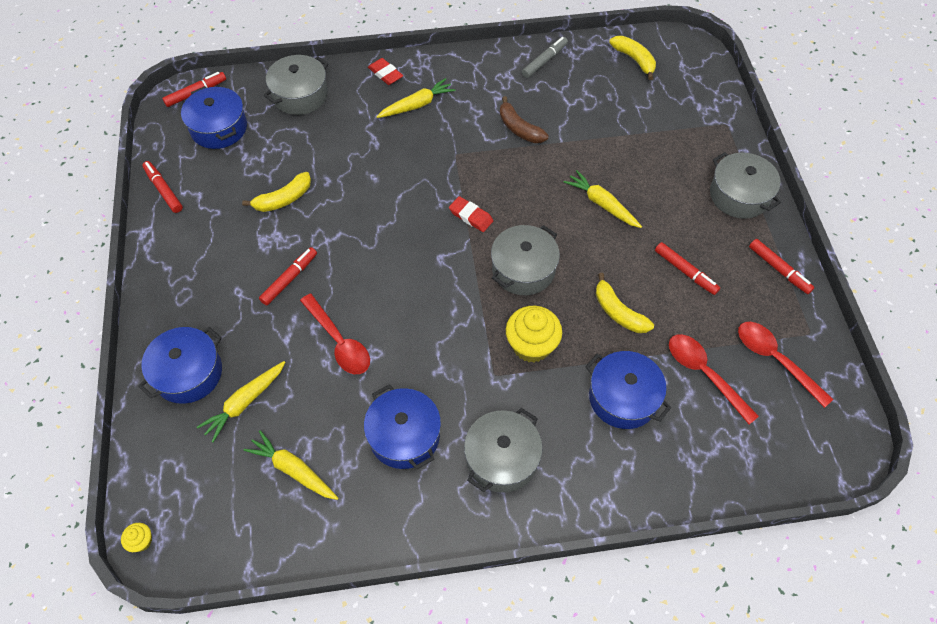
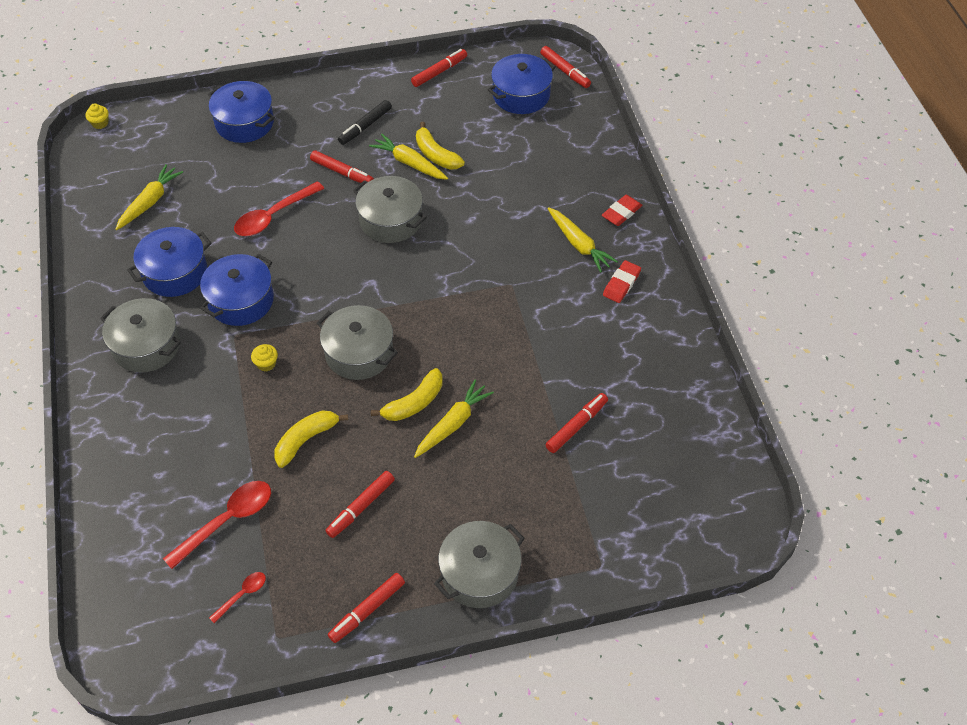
camera: 85 degrees right, 5 degrees down
(227, 257) = (365, 126): none -> black marker
(245, 403) = (214, 162): yellow carrot -> yellow carrot (409, 163)
(300, 95) = (576, 147): grey pot -> grey pot (391, 220)
(471, 216) = (426, 303): red eraser -> red eraser (621, 284)
(519, 128) = (558, 340): brown banana -> none
(531, 345) = (266, 364): yellow cupcake -> yellow cupcake, size x0.47
(544, 61) = (675, 361): grey marker -> none
(604, 125) = (576, 426): none -> red marker
(623, 398) = (203, 444): blue pot -> blue pot (241, 300)
(634, 60) = (699, 459): yellow banana -> yellow banana (414, 403)
(775, 360) = (242, 595): red spoon -> red spoon, size x0.52

